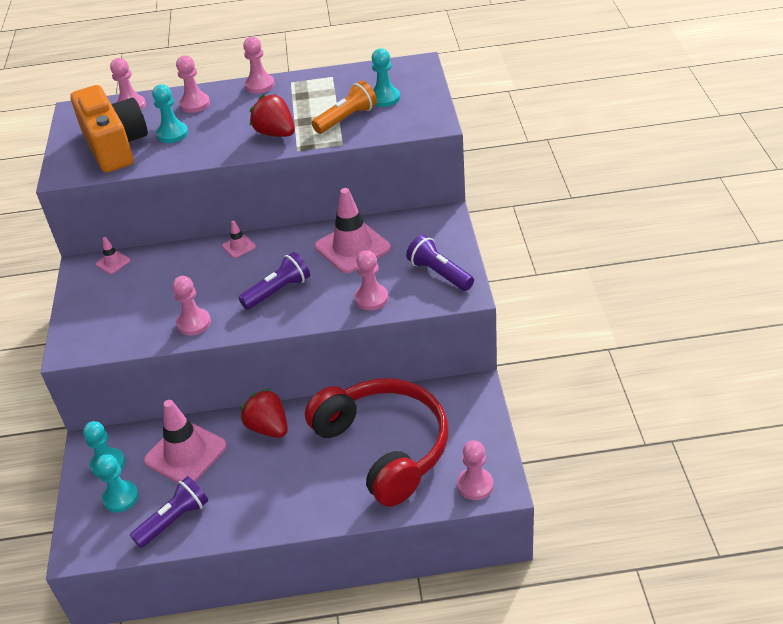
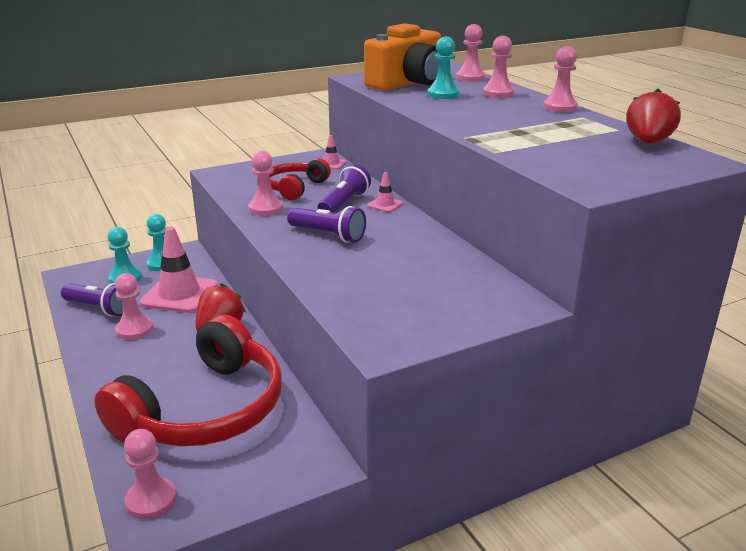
camera: 65 degrees right, 15 degrees down
(157, 297) = (295, 188): none -> red headphones
(275, 133) = (483, 125): red strawberry -> red strawberry (648, 143)
(347, 119) = (545, 147): orange flashlight -> none
(352, 247) = (422, 259): pink traffic cone -> none
(371, 298) = (341, 286): pink pawn -> pink pawn (134, 330)
(384, 98) = (609, 157): turquoise pawn -> none
(439, 273) = (411, 321): purple flashlight -> purple flashlight (344, 204)

